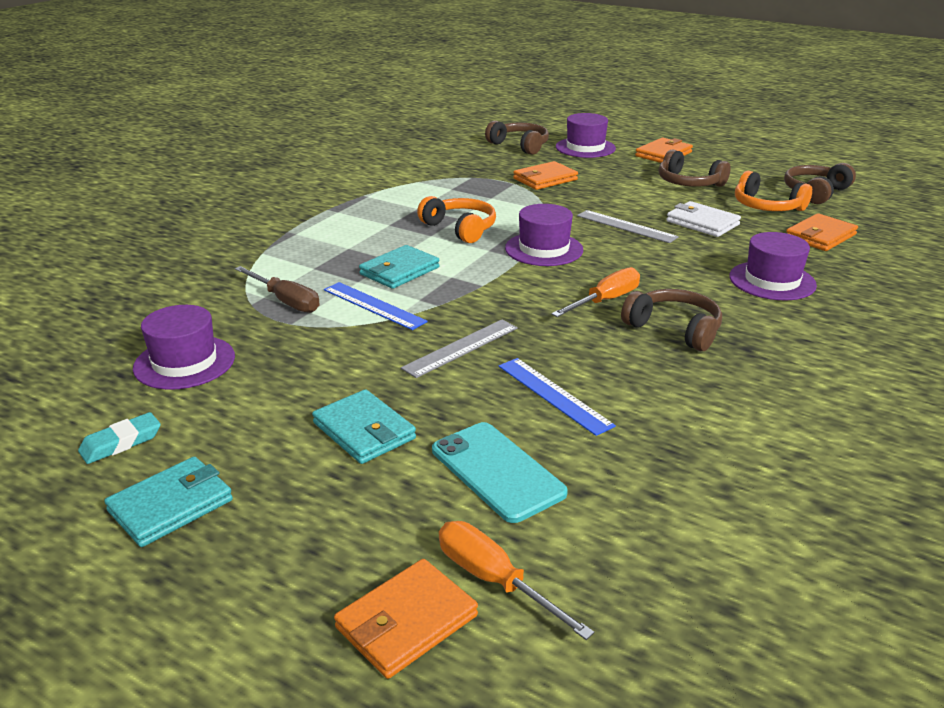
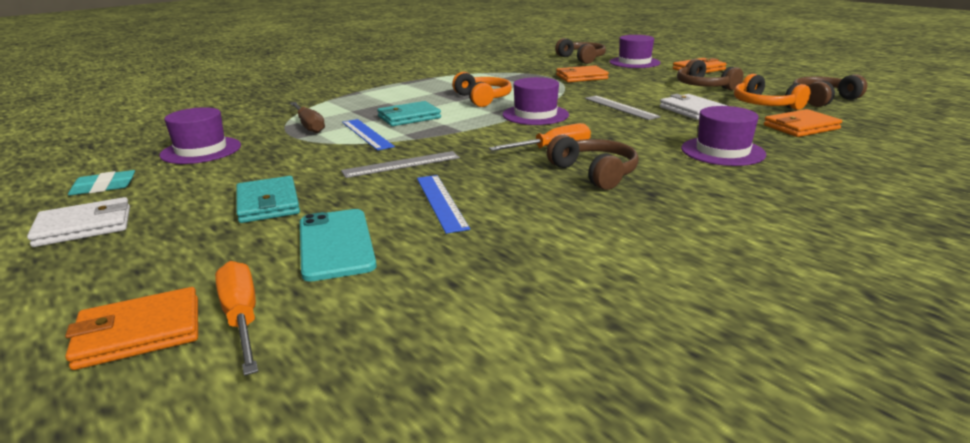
camera: 20 degrees right, 5 degrees down
(171, 505) = (84, 226): turquoise wallet -> white wallet

